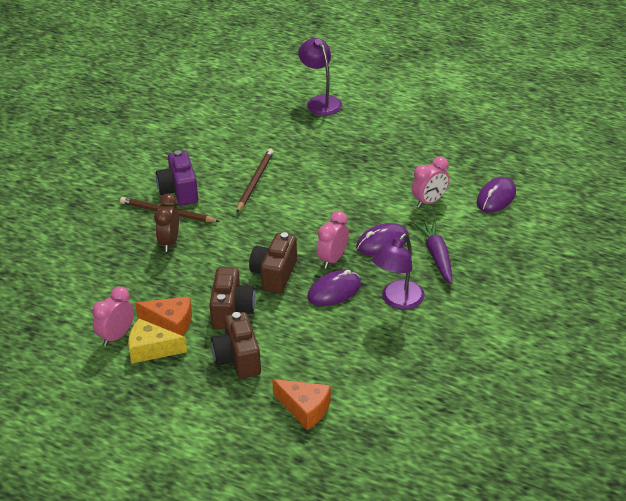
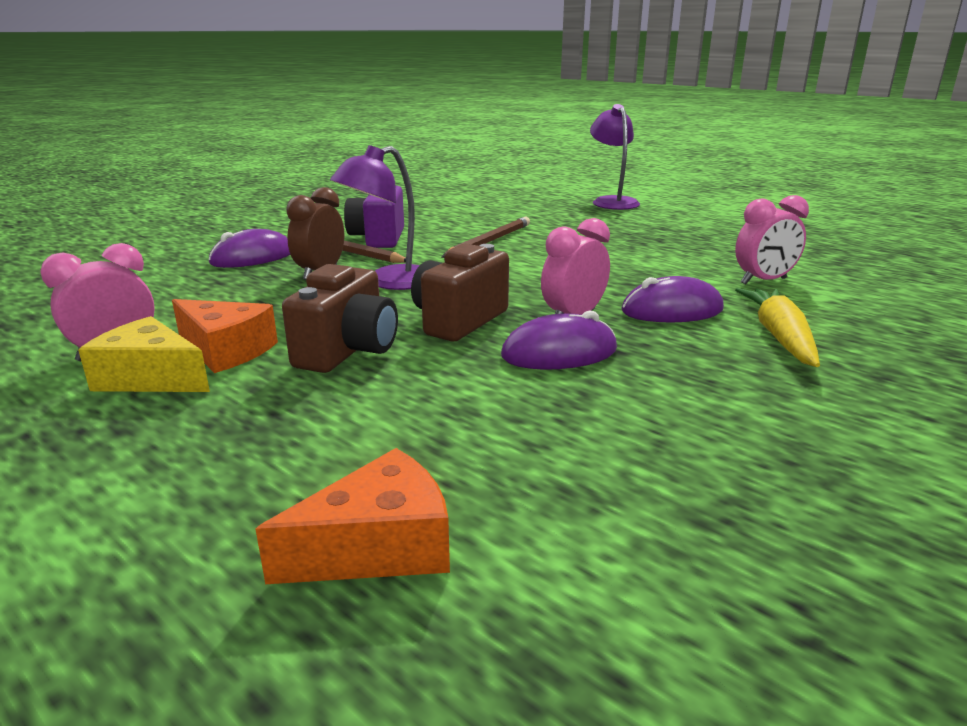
camera: 15 degrees right, 15 degrees down
(237, 359) = (297, 418): brown camera -> none
(305, 408) = (378, 547): orange cheese -> orange cheese turned 75 degrees counterclockwise
(398, 301) = (690, 383): purple lamp -> purple lamp (389, 282)
(436, 256) = (779, 336): purple carrot -> yellow carrot
(496, 197) = (889, 289): purple mouse -> purple mouse (252, 257)

